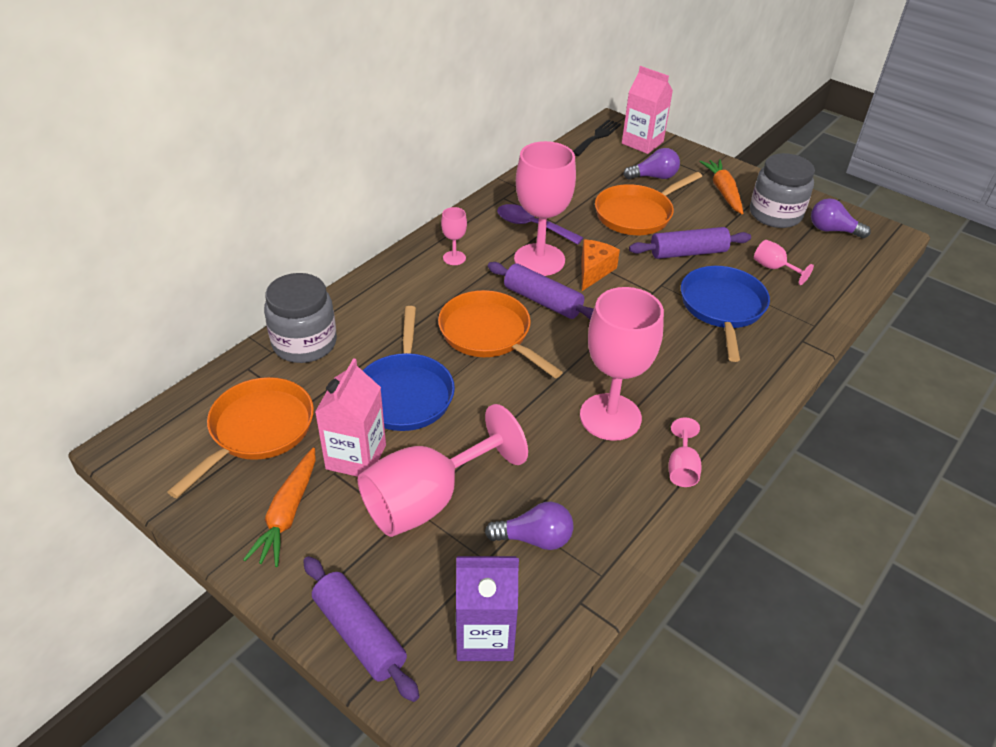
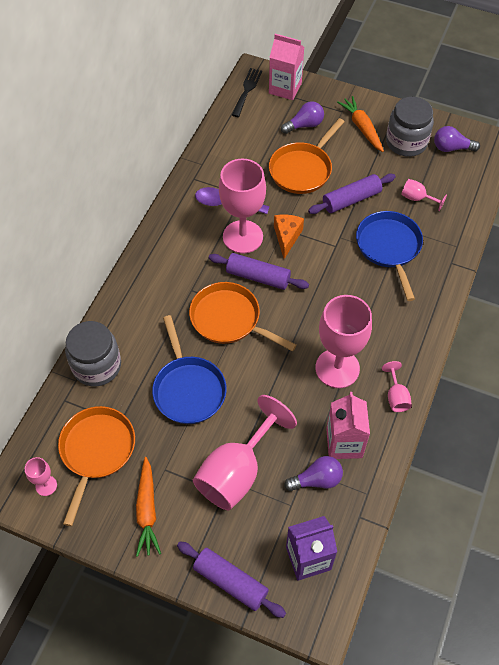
camera: 15 degrees left, 15 degrees up
(356, 457) = (175, 452): pink carton -> pink carton (344, 443)
(454, 258) = (177, 252): pink goblet -> pink goblet (46, 485)

